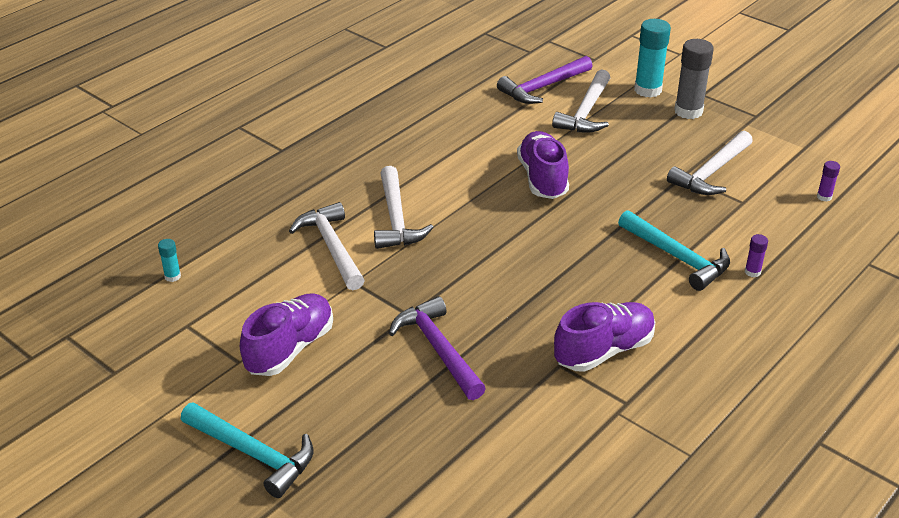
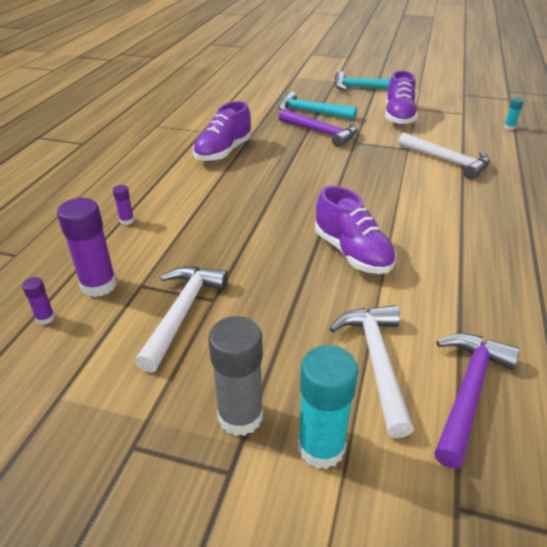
camera: 155 degrees right, 0 degrees up
(396, 219) = (430, 188): white hammer -> none
(677, 257) = (193, 216): turquoise hammer -> turquoise hammer (310, 112)
(781, 211) = (99, 285): none -> purple glue stick

